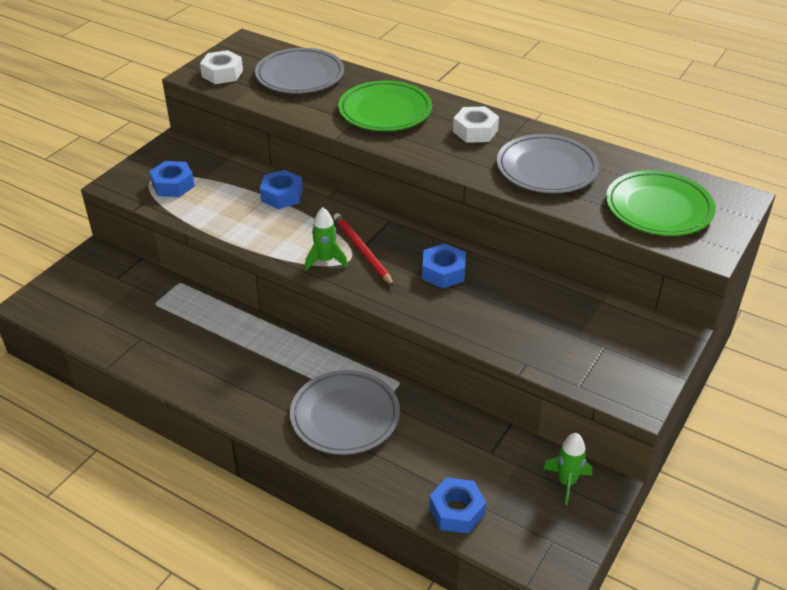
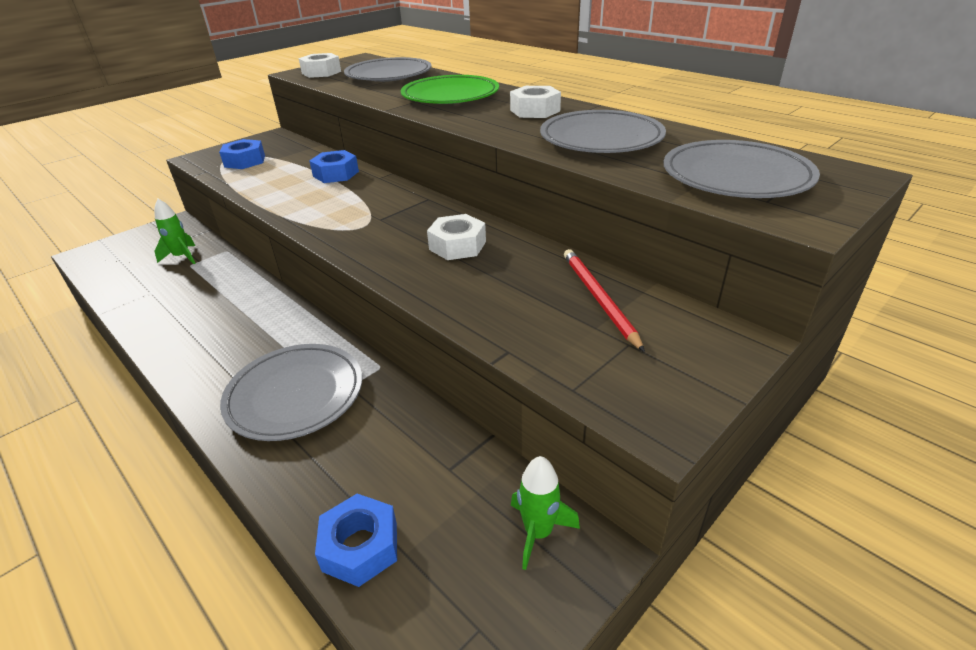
camera: 15 degrees right, 5 degrees down
(325, 260) = (337, 225): green rocket -> green rocket (182, 257)
(362, 250) = (381, 220): red pencil -> red pencil (598, 298)
(443, 272) = (457, 245): blue nut -> white nut
(658, 208) = (736, 176): green plate -> grey plate

